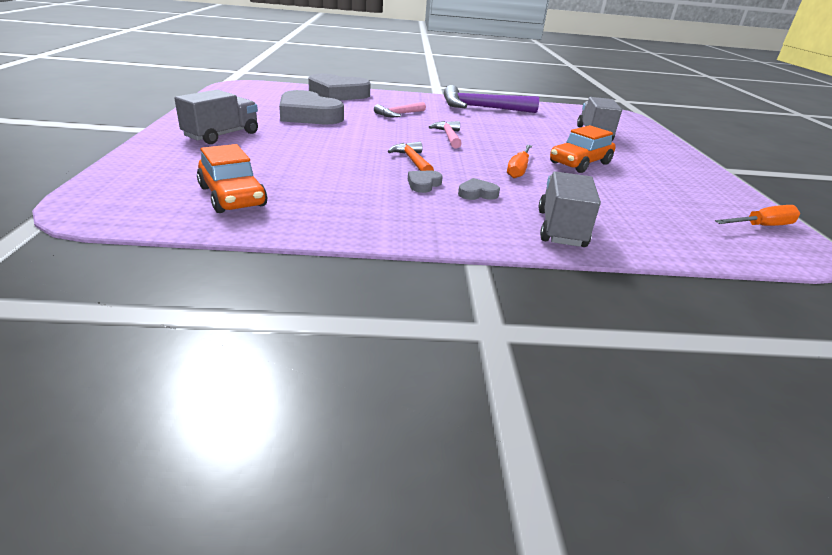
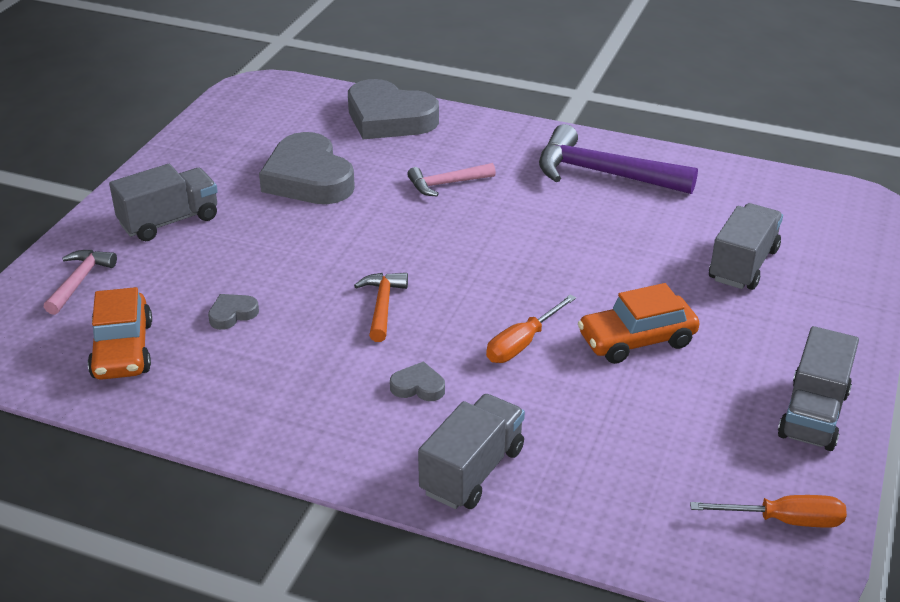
camera: 25 degrees right, 5 degrees up
(423, 184) = (360, 358): grey heart -> grey heart (232, 314)
(448, 136) = (481, 251): pink hammer -> pink hammer (80, 281)
(707, 182) = (813, 414): none -> grey truck

